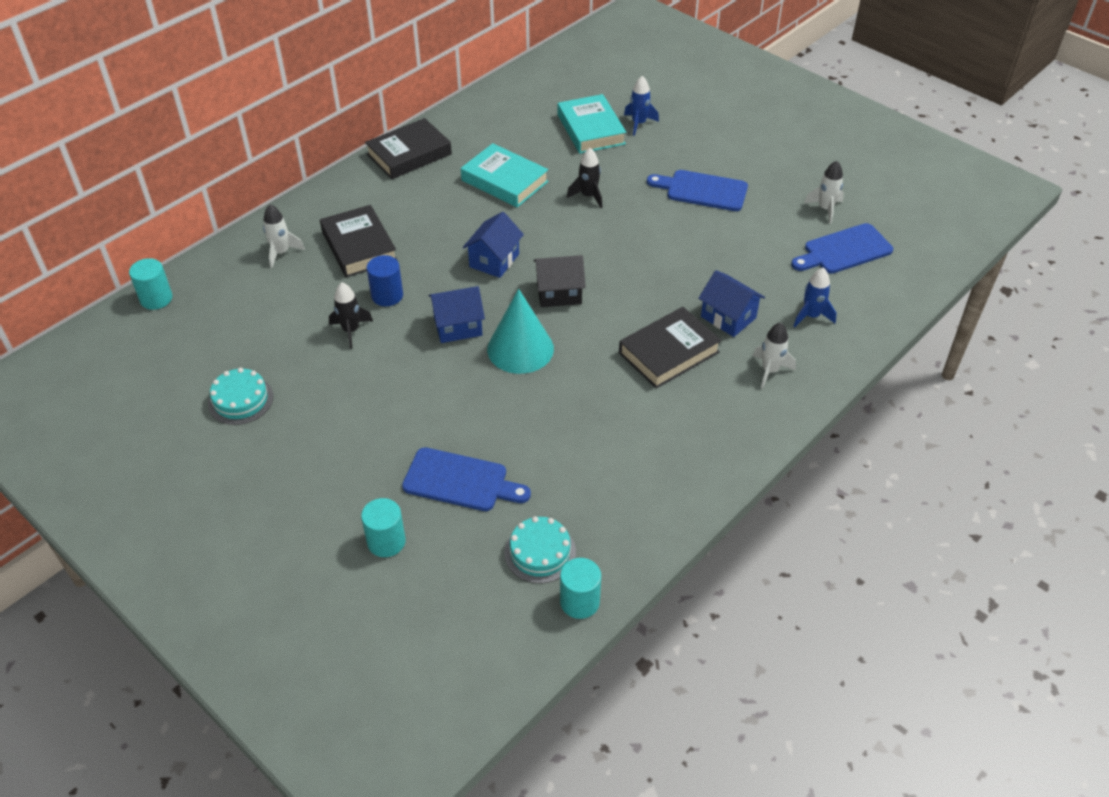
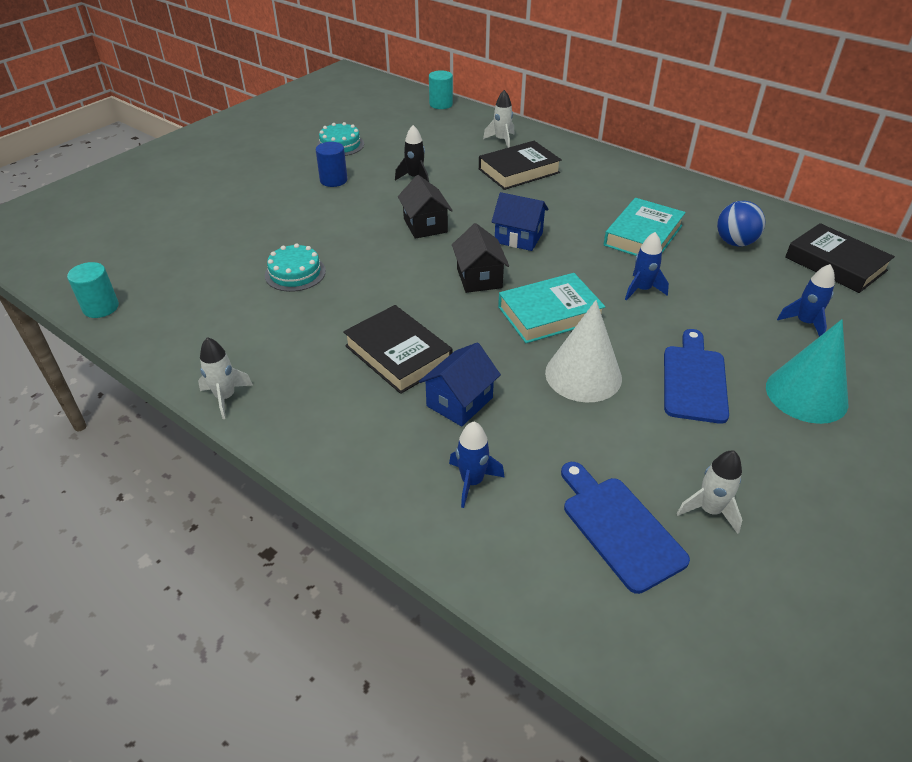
camera: 85 degrees right, 5 degrees down
(386, 541) = (193, 214): turquoise cylinder -> none
(387, 295) = (459, 189): blue cylinder -> blue cylinder (333, 180)
(409, 154) = (658, 181): black book -> black book (835, 264)
(458, 326) = (425, 225): blue house -> black house
(460, 481) = (245, 241): blue cutting board -> none
(520, 349) = (399, 260): turquoise cone -> turquoise cone (806, 394)
(525, 132) = (735, 242): none -> blue ball
(540, 552) = (159, 284): turquoise cake -> turquoise cake (295, 273)
(588, 196) = (642, 290): black rocket -> blue rocket
(591, 129) = (768, 286): turquoise book -> turquoise book (549, 314)
(696, 245) = (583, 375): none -> white cone
(770, 370) = (371, 437): white rocket -> white rocket (225, 397)

